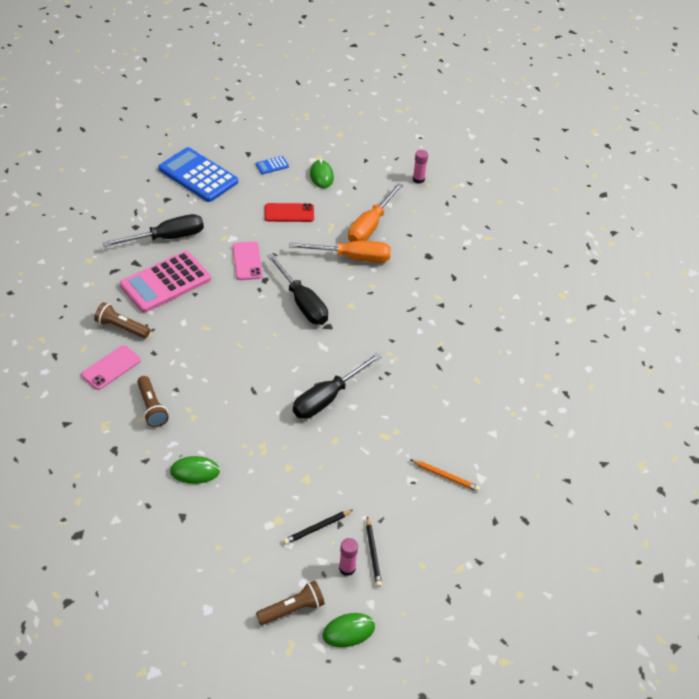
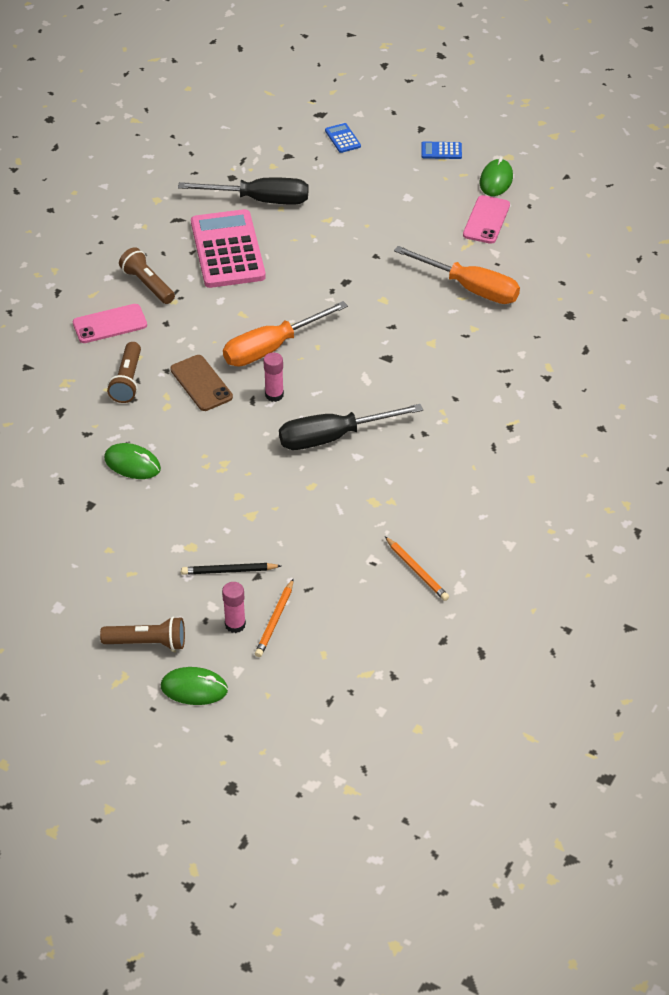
camera: 30 degrees right, 0 degrees up
(165, 282) = (227, 250): pink calculator -> pink calculator turned 90 degrees clockwise
(198, 175) = (342, 138): blue calculator -> blue calculator, size x0.41
(208, 390) = (201, 383): none -> brown phone
(247, 261) = (338, 254): pink phone -> pink phone (486, 220)
(289, 213) = (426, 213): red phone -> none
(302, 303) = (373, 321): black screwdriver -> none
(370, 226) = (518, 257): orange screwdriver -> orange screwdriver (271, 348)
(373, 553) = (274, 620): black pencil -> orange pencil
(418, 179) = (621, 219): pink glue stick -> pink glue stick (274, 395)

